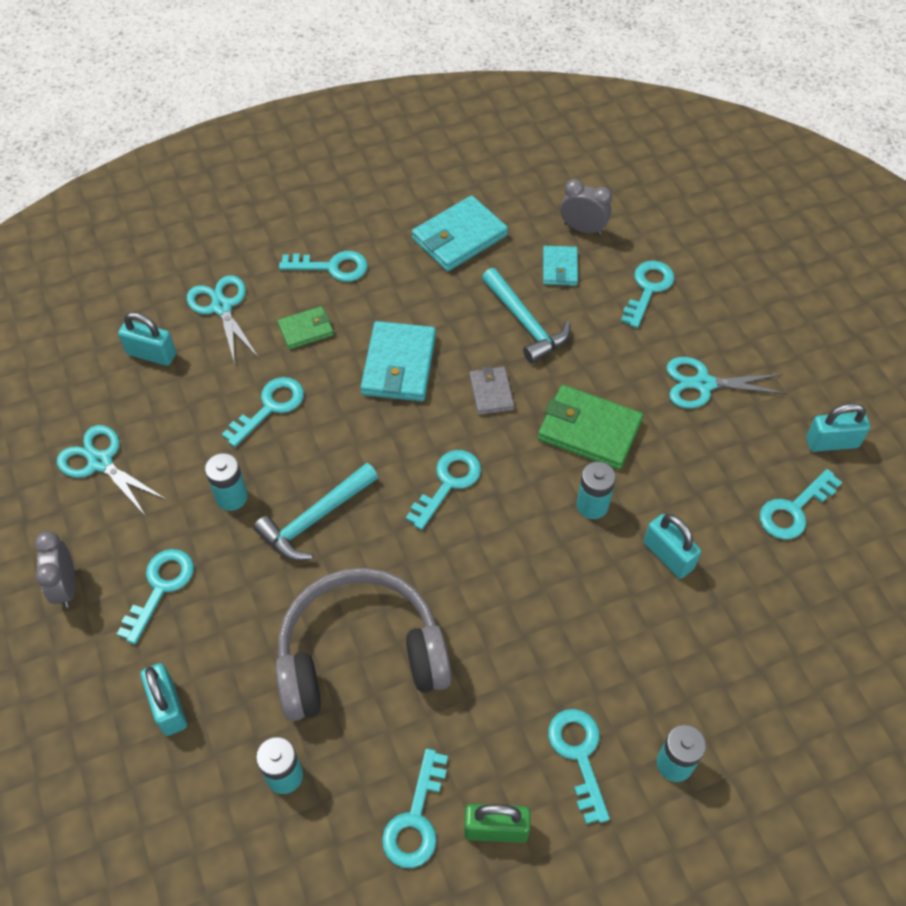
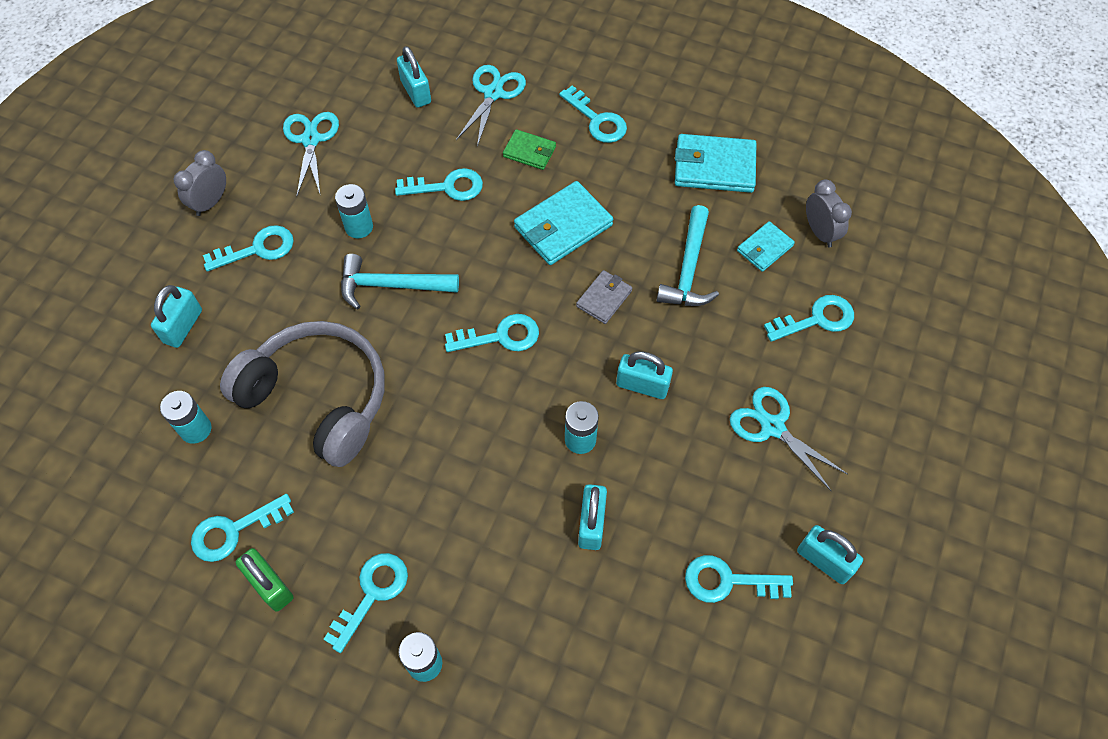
camera: 45 degrees right, 5 degrees up
(589, 430) = (642, 385): green wallet -> turquoise padlock

